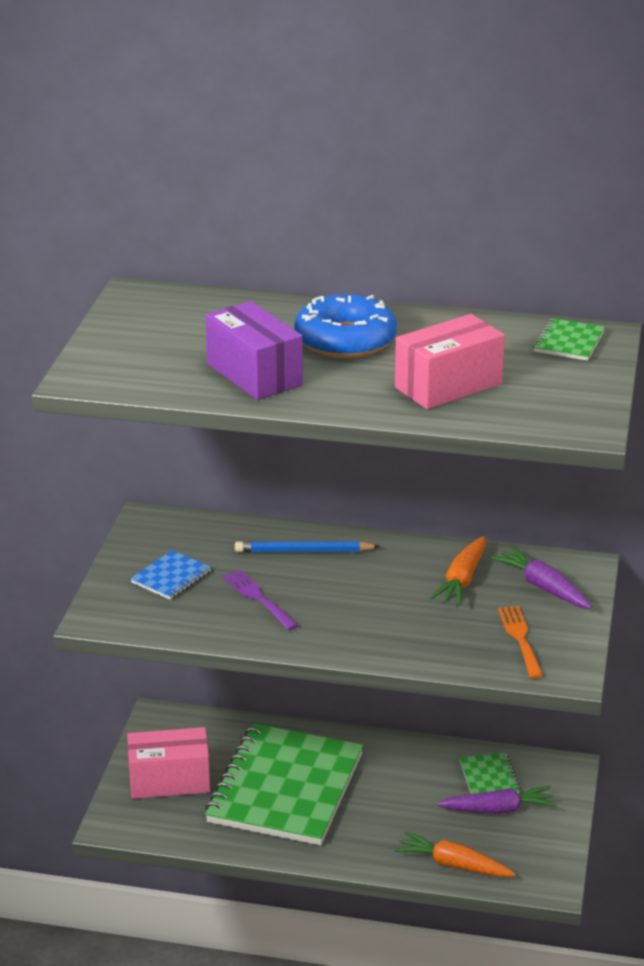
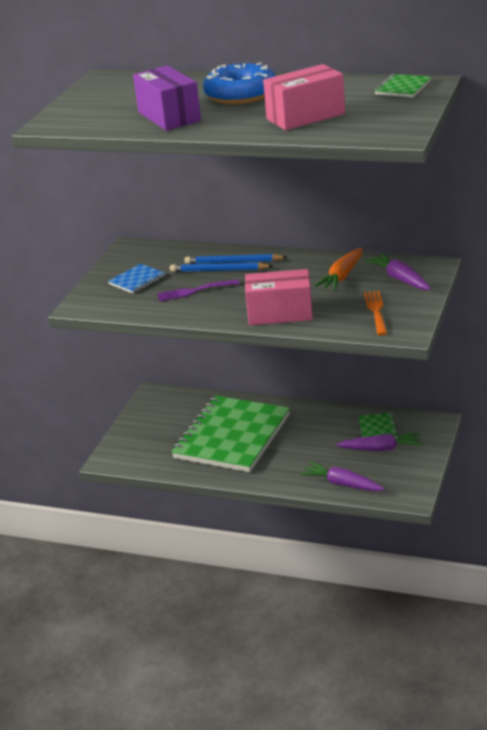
camera: 10 degrees right, 0 degrees up
(169, 781) = (152, 433): pink box -> pink box (280, 313)
(258, 598) = (194, 291): purple fork -> purple fork turned 75 degrees counterclockwise
(286, 564) = (219, 270): none -> blue pencil
(454, 865) = (343, 484): orange carrot -> purple carrot

